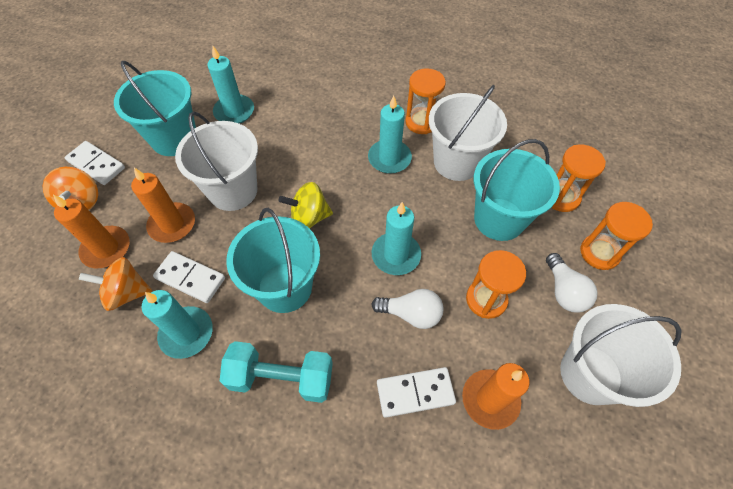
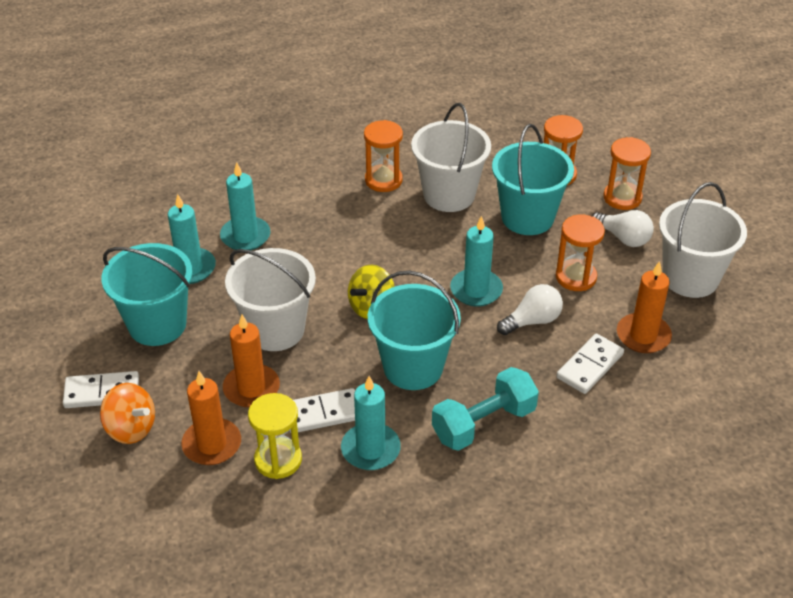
camera: 40 degrees left, 15 degrees down
(127, 293) = (278, 460): orange spinning top -> yellow hourglass
(389, 158) = (388, 224): turquoise candle -> turquoise candle (245, 236)

